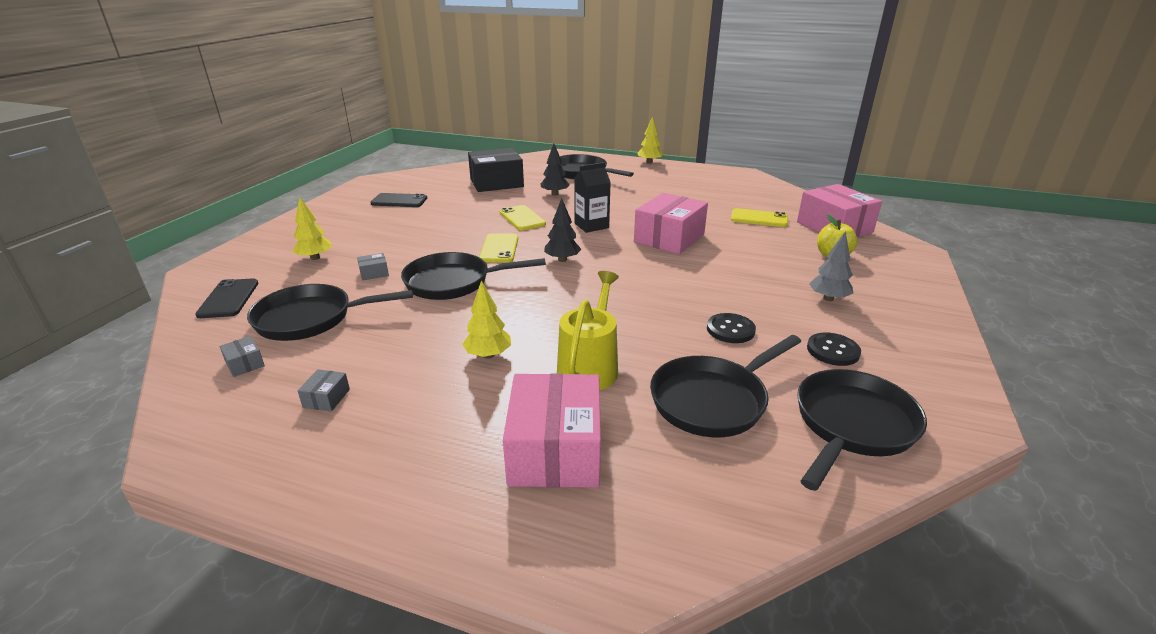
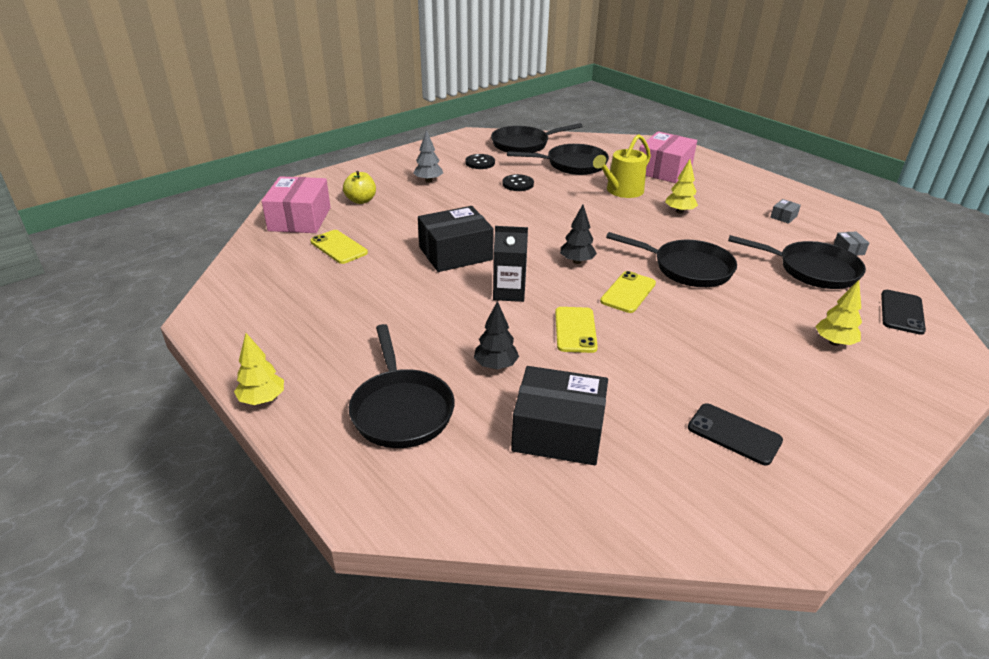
camera: 150 degrees left, 5 degrees up
(374, 273) = (763, 300): grey box -> none
(669, 238) = (455, 253): pink box -> black box

